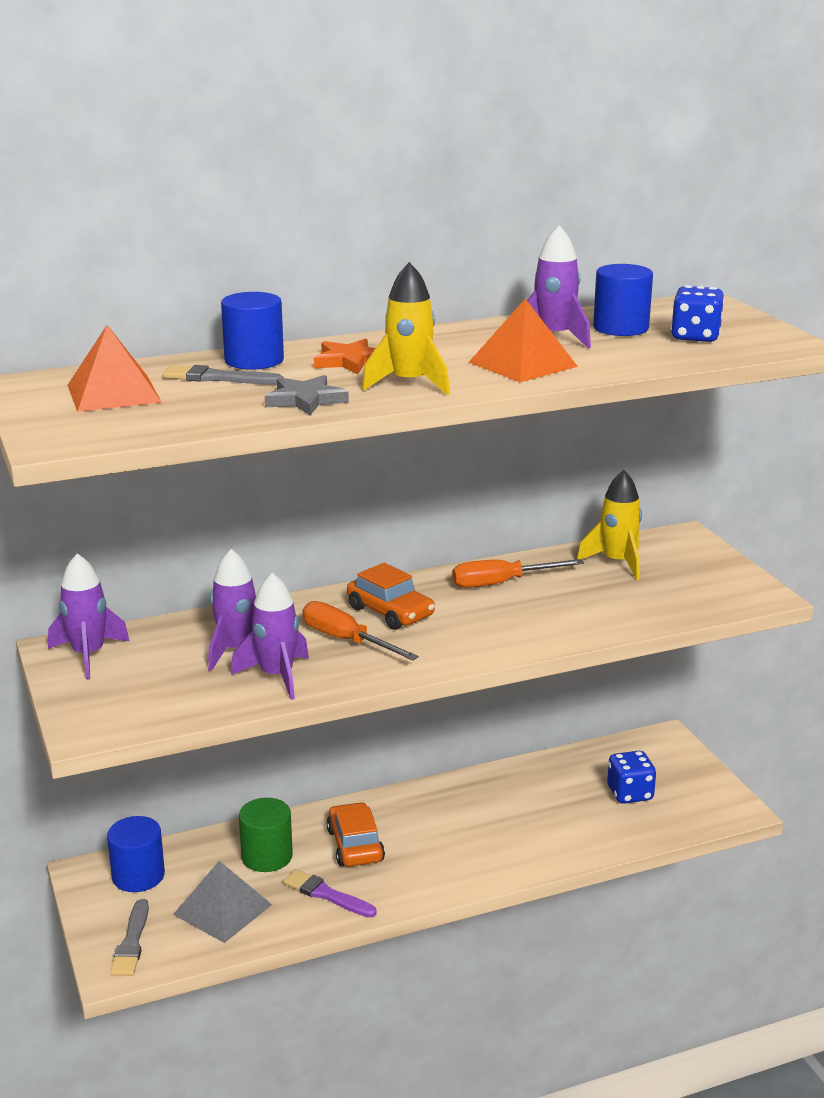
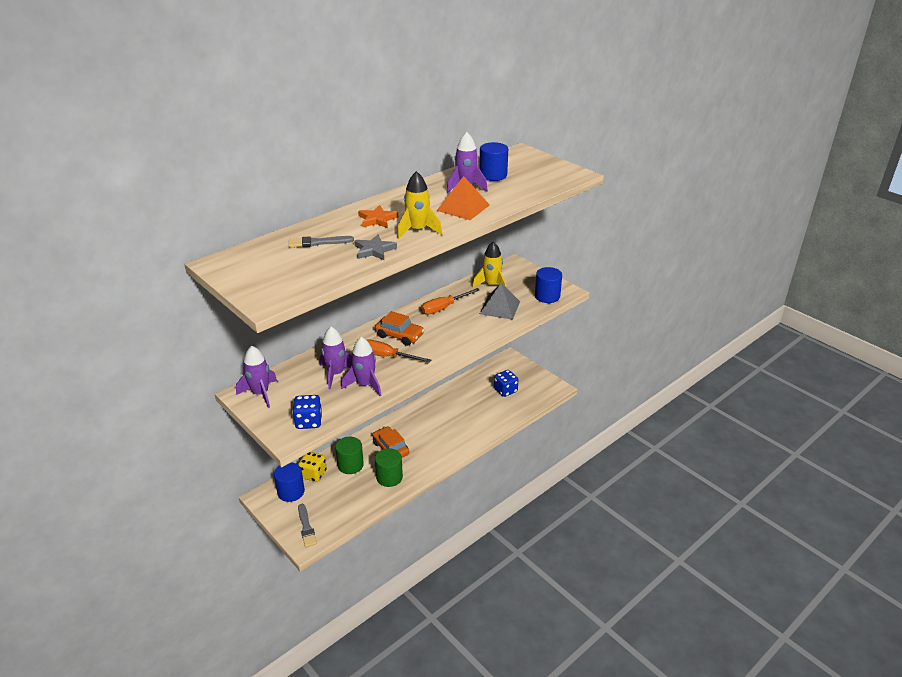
camera: 20 degrees left, 10 degrees up
(113, 393) = (270, 263): orange pyramid -> none
(193, 856) = (313, 474): none -> yellow dice
(222, 909) = (343, 498): grey pyramid -> grey pyramid (500, 307)
(254, 360) = (327, 227): blue cylinder -> blue cylinder (547, 296)
(326, 894) = (389, 477): purple brush -> green cylinder
(695, 337) = (531, 176): blue dice -> blue dice (309, 422)

